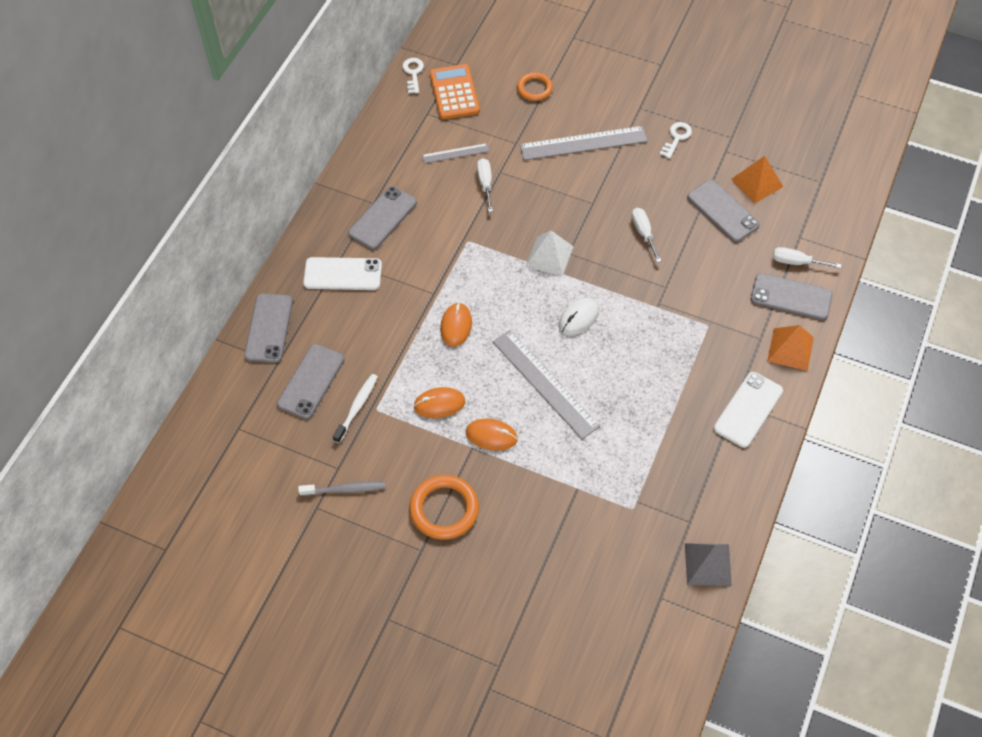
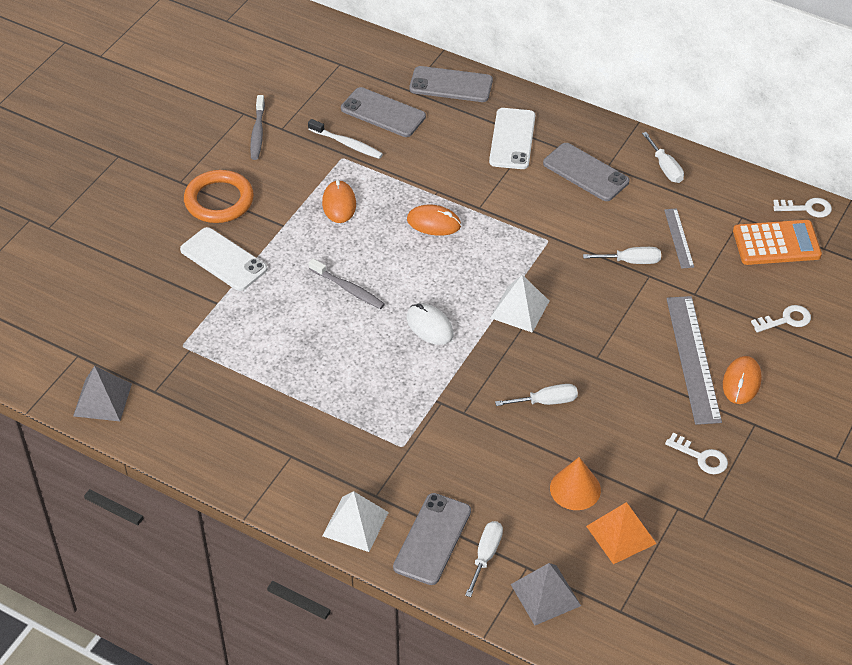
camera: 95 degrees right, 10 degrees down
(373, 163) = (665, 168): none -> white screwdriver
(491, 435) = (293, 241): orange mouse -> orange mouse (741, 382)
(534, 88) = (785, 320): orange ring -> white key
(544, 384) = (348, 289): grey ruler -> grey toothbrush
(723, 211) = (575, 489): grey phone -> orange cone
(748, 409) = (280, 466): white phone -> white phone (223, 259)
(790, 349) = (355, 524): orange pyramid -> white pyramid
(820, 224) = (545, 595): none -> grey pyramid

